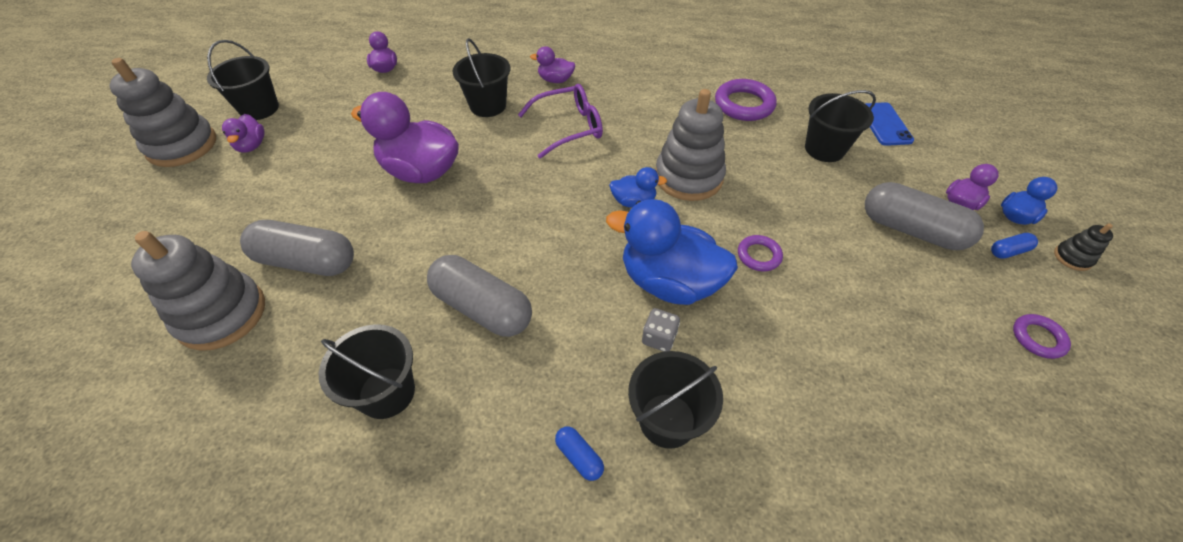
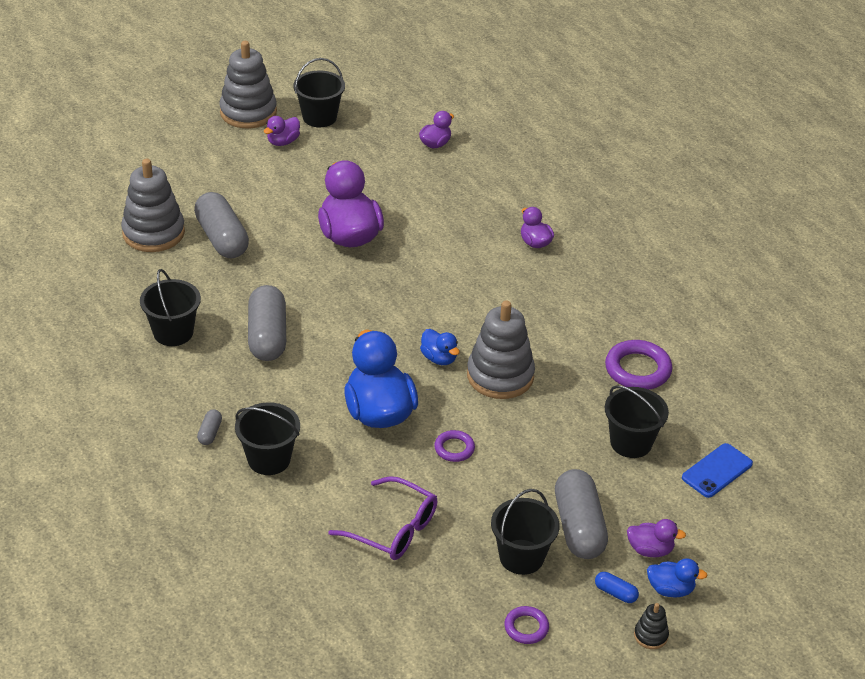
camera: 50 degrees right, 10 degrees down
(488, 106) = (457, 225): black bucket -> black bucket (521, 557)
(569, 127) = (483, 282): purple glasses -> purple glasses (393, 529)
(579, 457) = (210, 433): blue capsule -> grey capsule
(659, 338) = (326, 428): grey dice -> none

